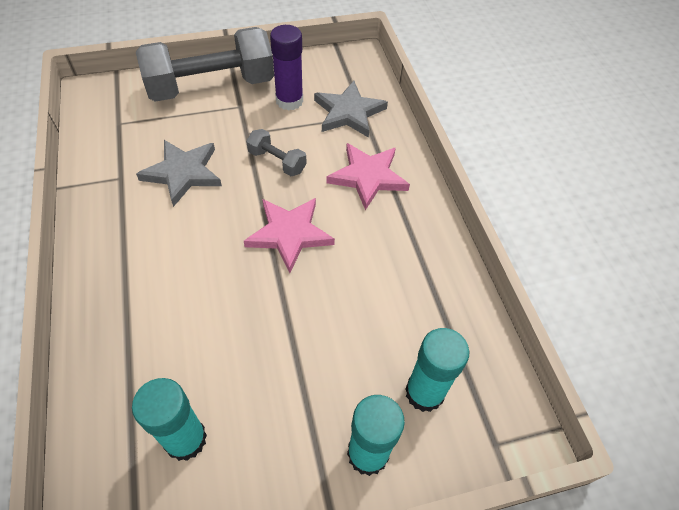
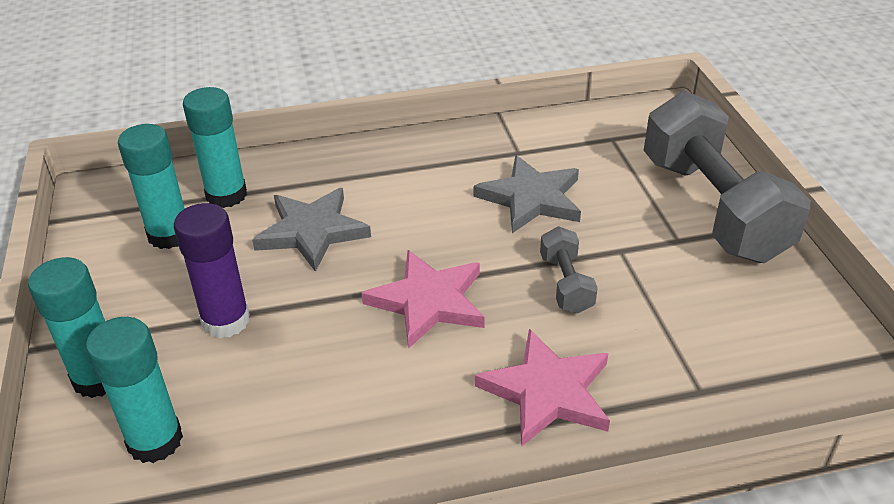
camera: 95 degrees right, 15 degrees down
(130, 397) = (226, 195): none -> turquoise glue stick
(277, 161) = (566, 284): grey dumbbell -> grey dumbbell turned 45 degrees counterclockwise
(289, 101) = (708, 293): purple glue stick -> purple glue stick (226, 321)
(349, 112) = (702, 369): grey star -> grey star (312, 232)

